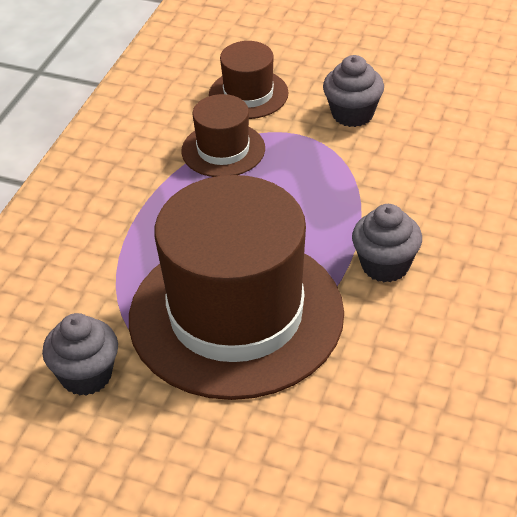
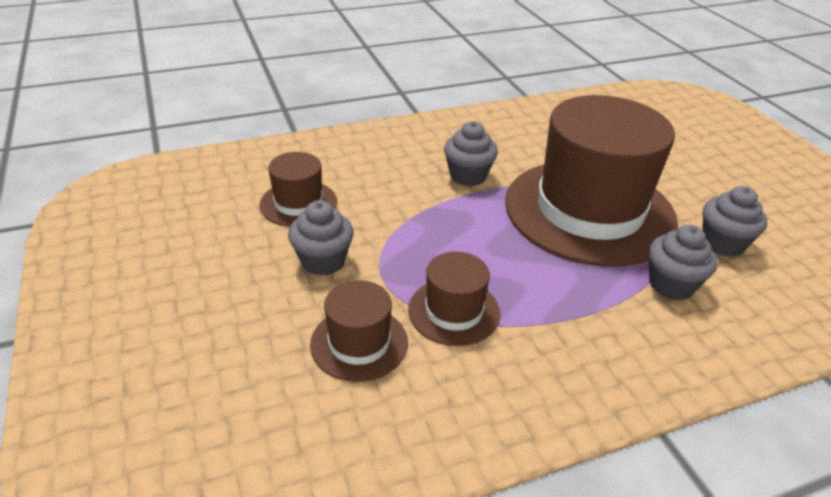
camera: 135 degrees left, 5 degrees down
(97, 289) = (671, 285): none -> grey cupcake
(449, 133) = (298, 203): none -> brown hat

